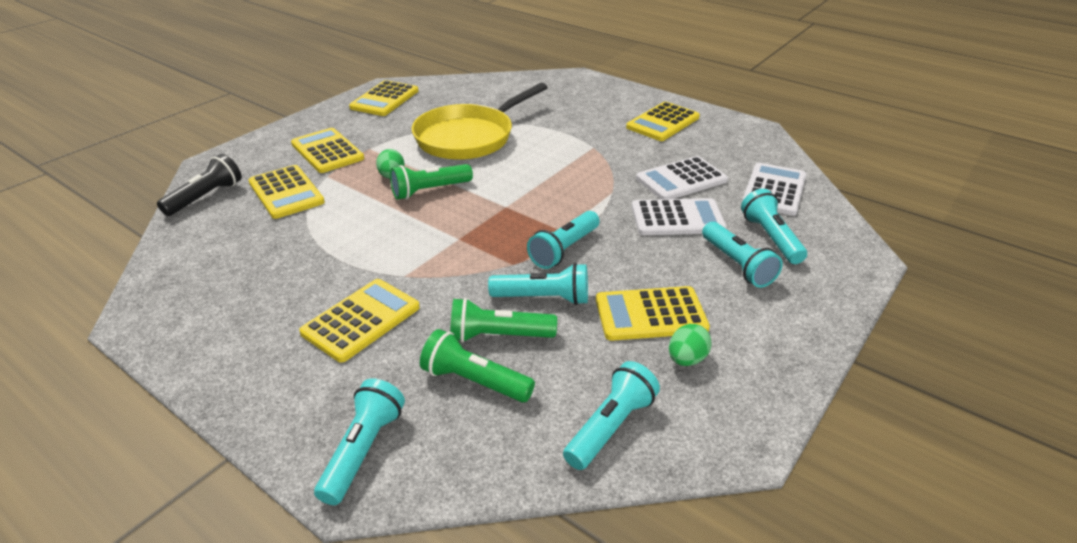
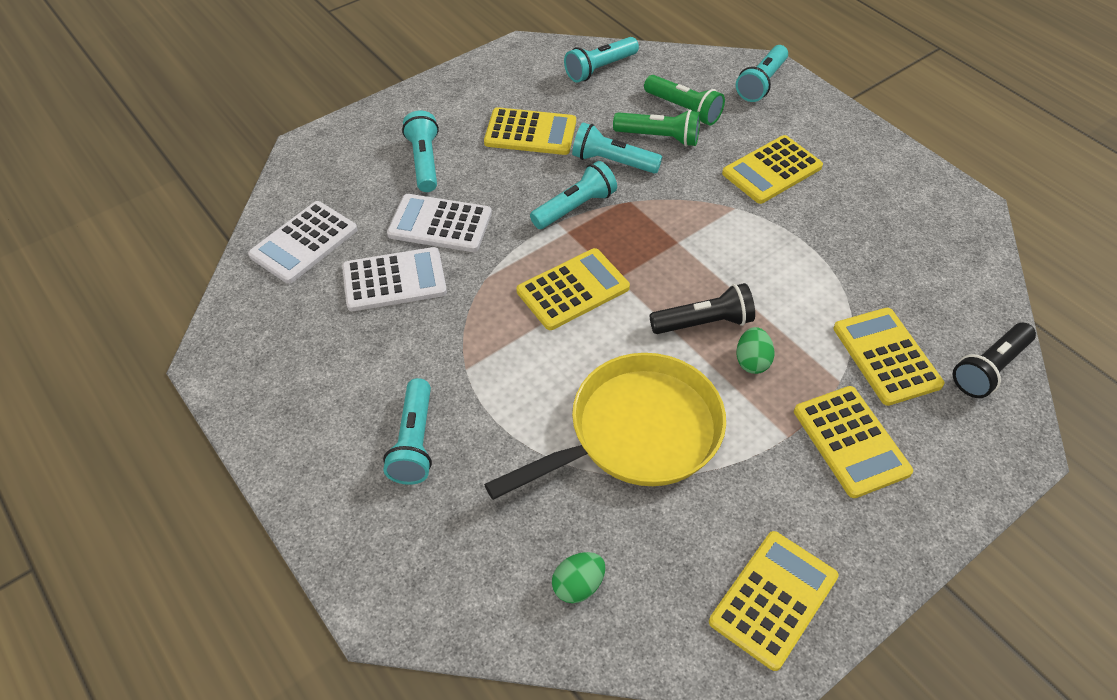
camera: 165 degrees left, 15 degrees up
(429, 190) = (704, 323): green flashlight -> black flashlight
(662, 122) = (332, 407): yellow calculator -> yellow calculator (573, 290)
(686, 359) = (524, 97): green egg -> green egg (578, 585)
(771, 238) = (368, 183): turquoise flashlight -> turquoise flashlight (414, 442)

